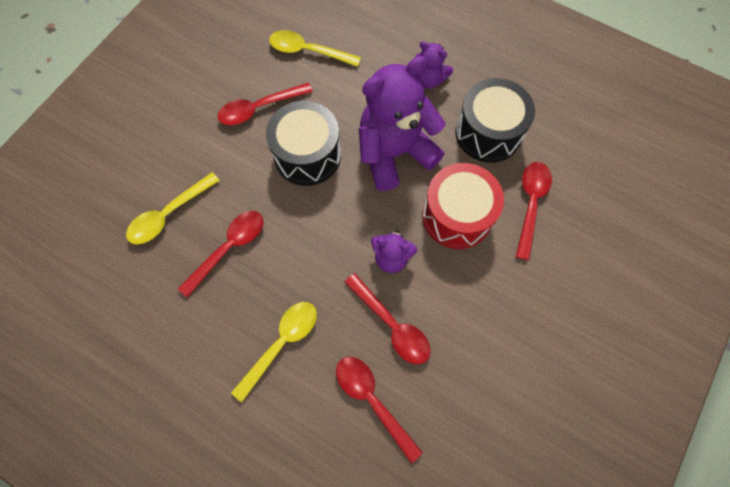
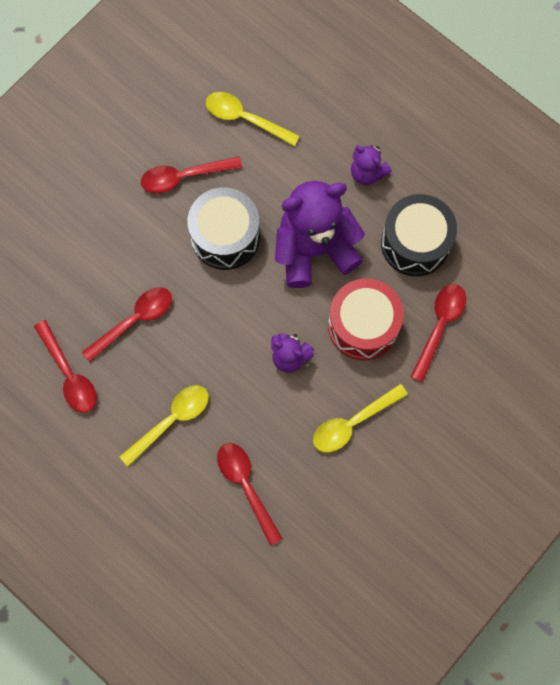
camera: 10 degrees right, 5 degrees up
(169, 214) = (80, 276): yellow spoon -> yellow spoon (353, 422)
(392, 325) = (277, 421): red spoon -> red spoon (69, 374)

